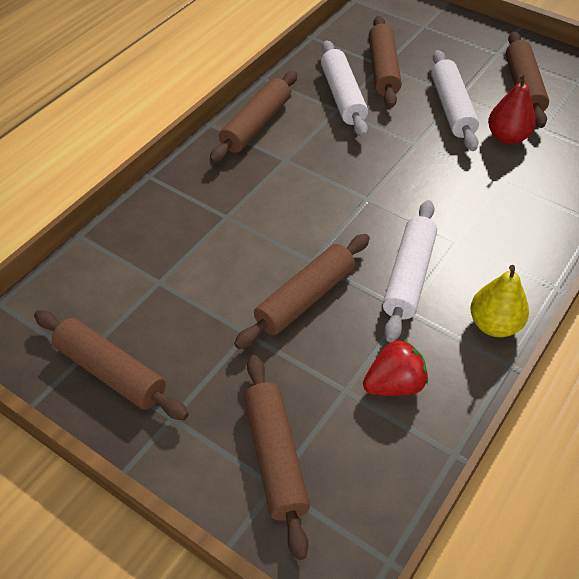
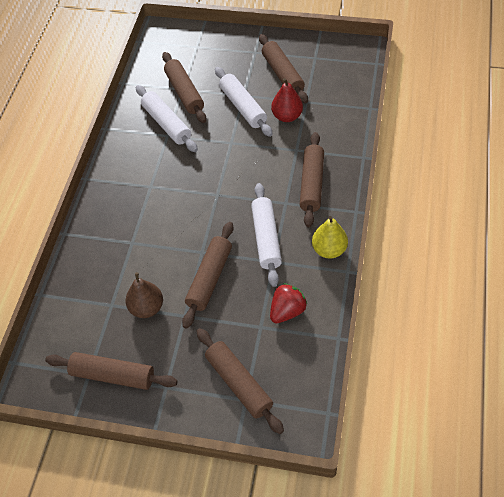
camera: 20 degrees left, 5 degrees up
(202, 303) = (147, 308): none -> brown pear
(256, 125) = (118, 167): brown rolling pin -> brown rolling pin (311, 184)

